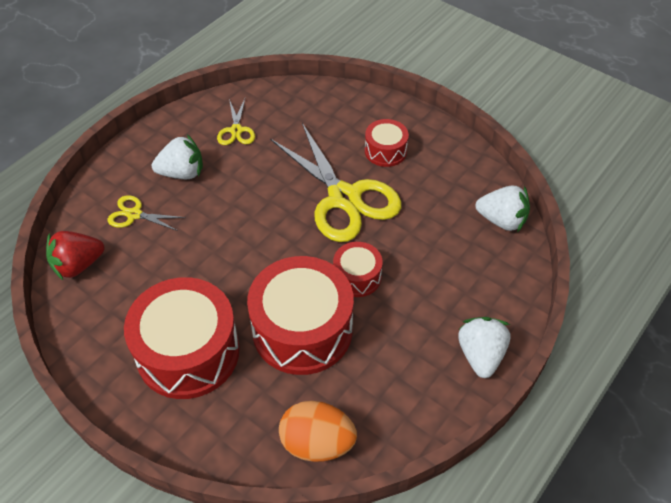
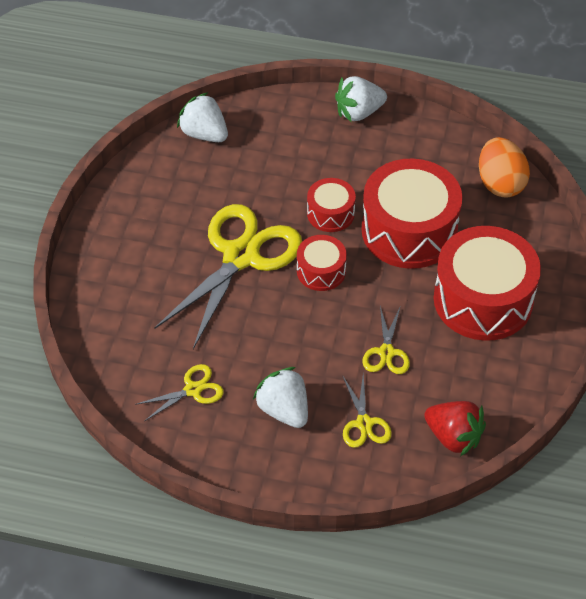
camera: 115 degrees left, 0 degrees up
(185, 255) = (386, 352): none -> yellow scissors
(385, 151) = (156, 245): red drum -> red drum (321, 271)
(501, 220) = (204, 134): white strawberry -> white strawberry turned 45 degrees counterclockwise

